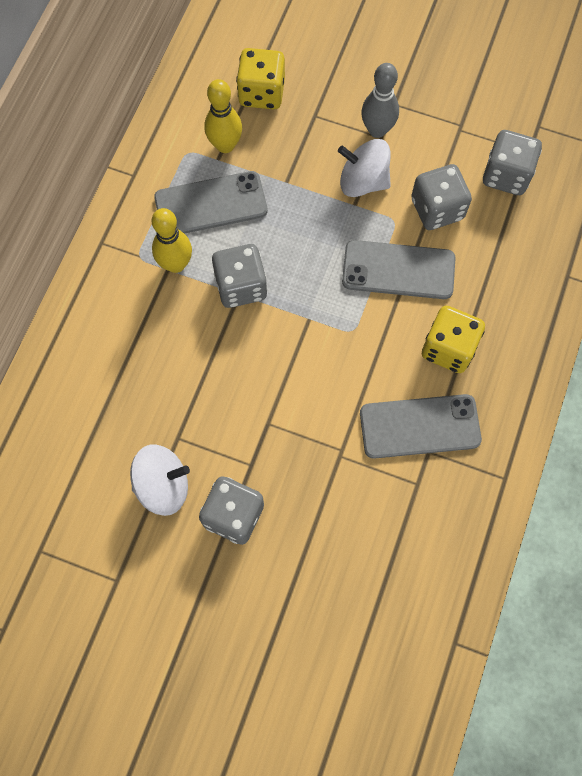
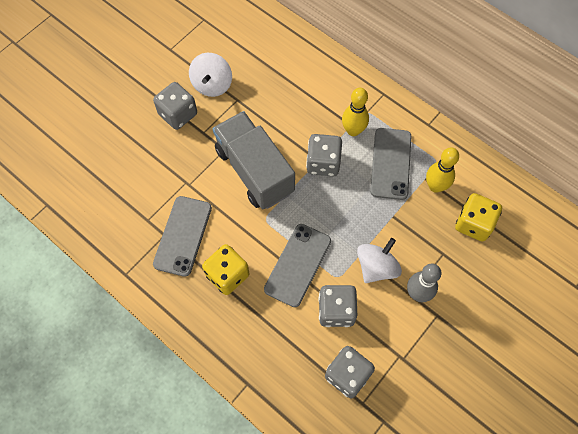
camera: 110 degrees right, 5 degrees down
(286, 370) = (254, 171): none -> grey truck

